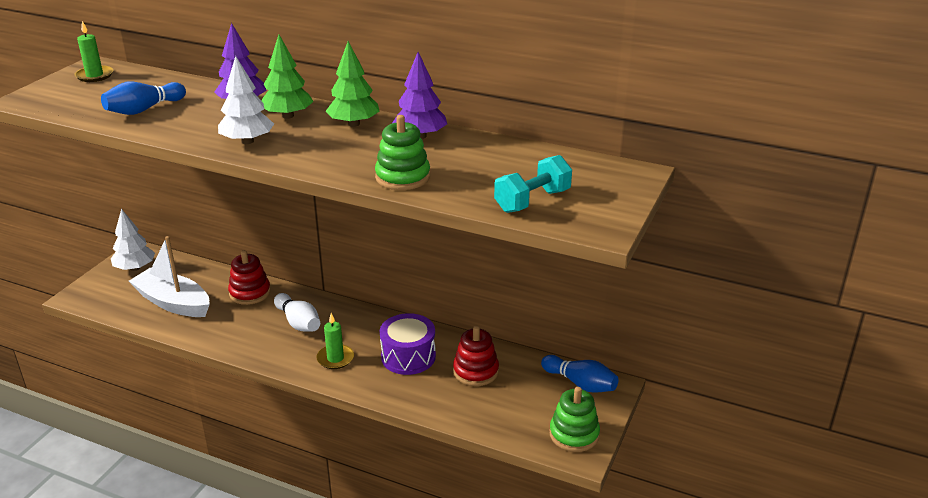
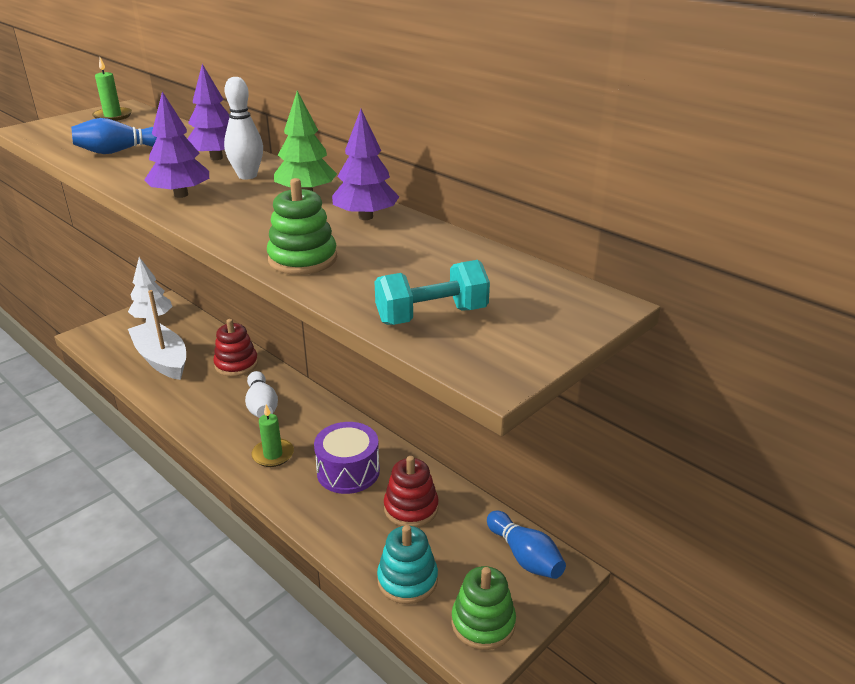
camera: 20 degrees right, 0 degrees up
(247, 141) = (181, 195): white tree -> purple tree
(288, 116) = (247, 176): green tree -> white bowling pin
(503, 421) = (407, 580): none -> turquoise stacking toy

